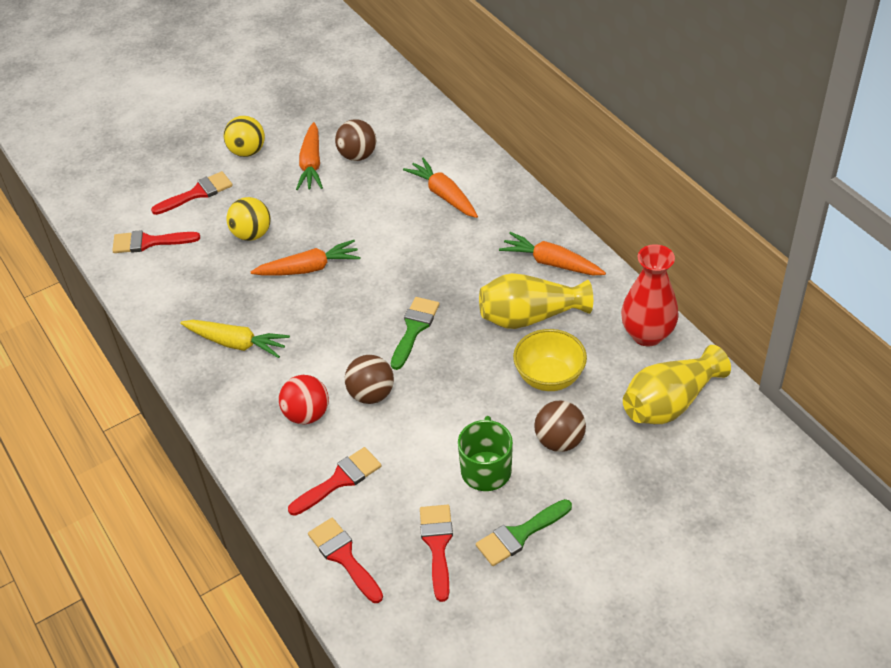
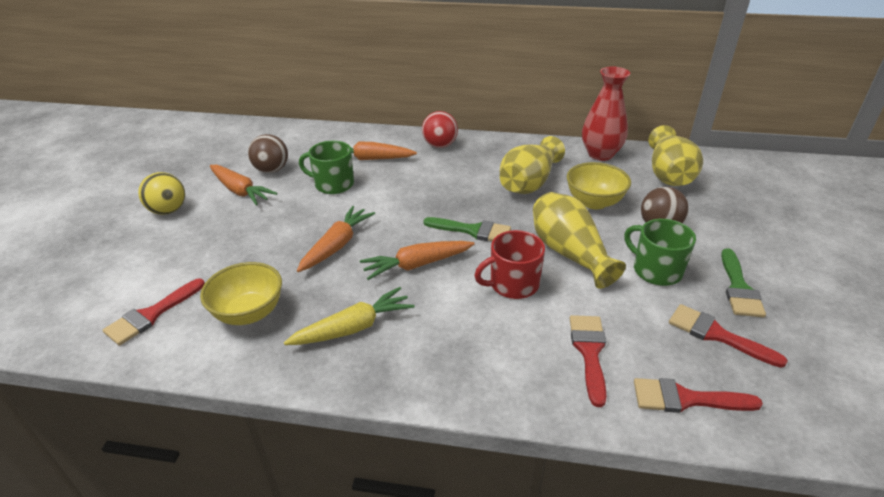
camera: 50 degrees left, 10 degrees down
(197, 193) = (156, 257): red brush -> none
(197, 283) = (249, 313): none -> yellow bowl
(252, 234) = (252, 253): yellow ball -> none
(307, 414) = (491, 331): red ball -> red ball (440, 145)
(371, 394) = (513, 284): brown ball -> red mug
(381, 204) = (333, 184): none -> green mug
(414, 328) = (473, 231): green brush -> green brush turned 135 degrees clockwise
(449, 404) = (569, 253): none -> yellow vase
(551, 263) = (493, 154): orange carrot -> orange carrot (417, 265)

